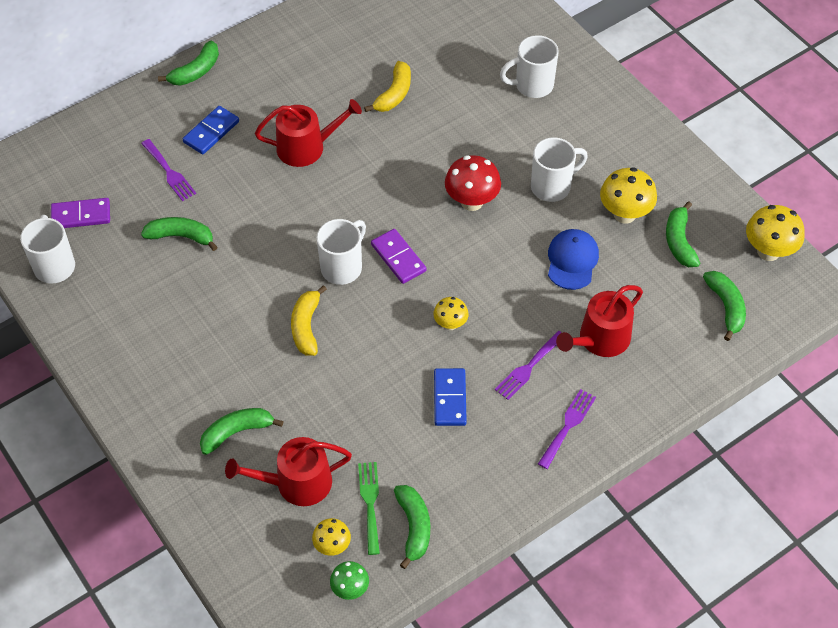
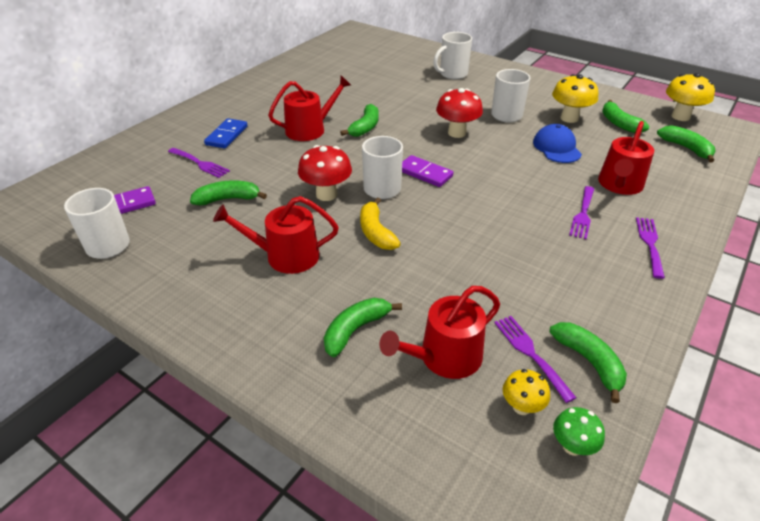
camera: 20 degrees left, 15 degrees down
(196, 71) = (199, 108): green banana -> green banana (365, 127)
(209, 330) = (285, 256): none -> red watering can
(281, 259) = (326, 194): none -> red mushroom
(370, 503) = (530, 353): green fork -> purple fork
(394, 94) = (359, 93): yellow banana -> none
(449, 398) = (537, 250): blue domino -> none
(450, 324) = (497, 202): yellow mushroom -> none

